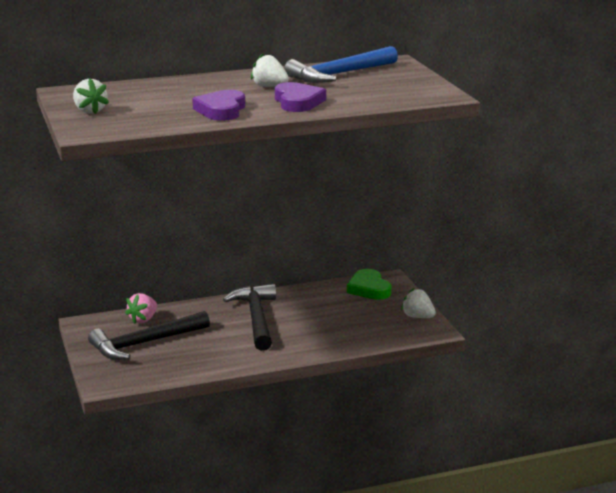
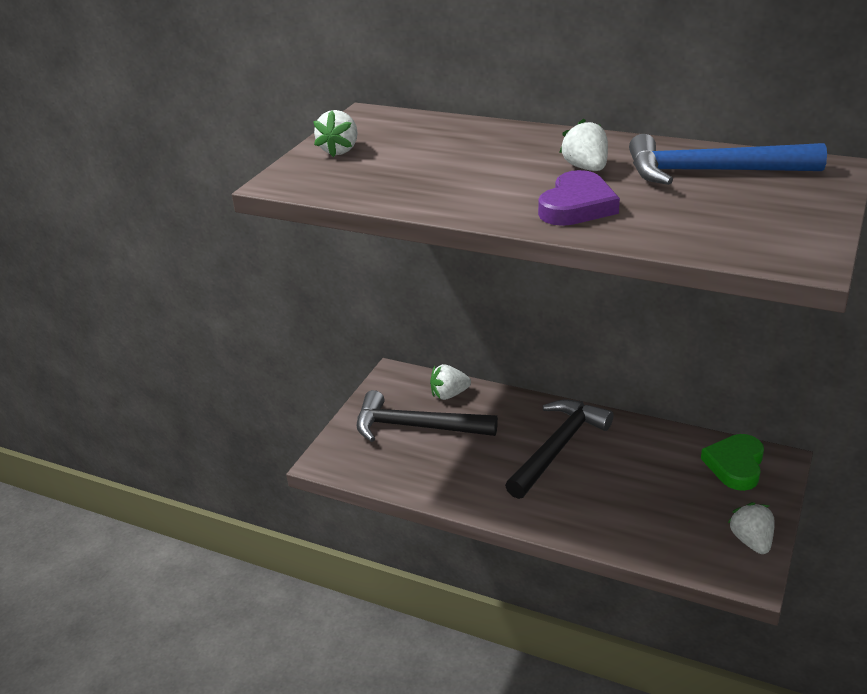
camera: 45 degrees right, 10 degrees up
(143, 319) = (449, 394): pink strawberry -> white strawberry
(221, 110) = (467, 192): purple heart -> none

